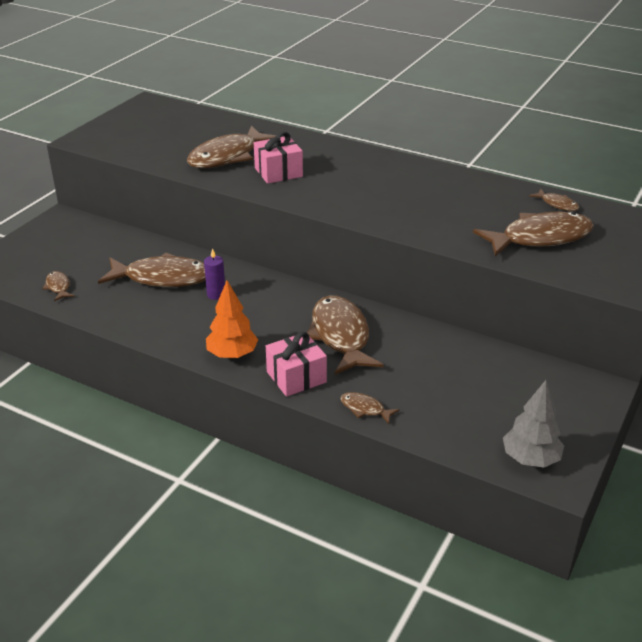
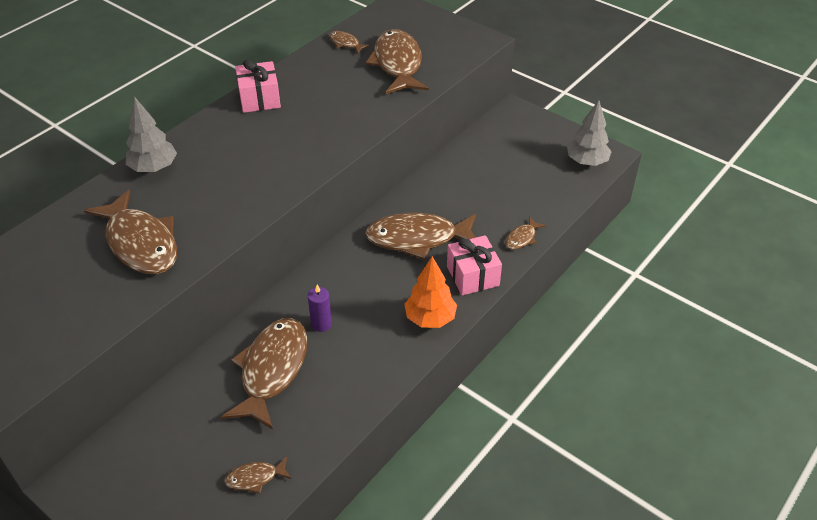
camera: 80 degrees left, 10 degrees up
(278, 172) = (203, 204): pink gift -> pink gift (259, 99)
(317, 146) = (154, 168): none -> grey tree
(557, 204) = (345, 43): brown fish -> brown fish turned 105 degrees counterclockwise

